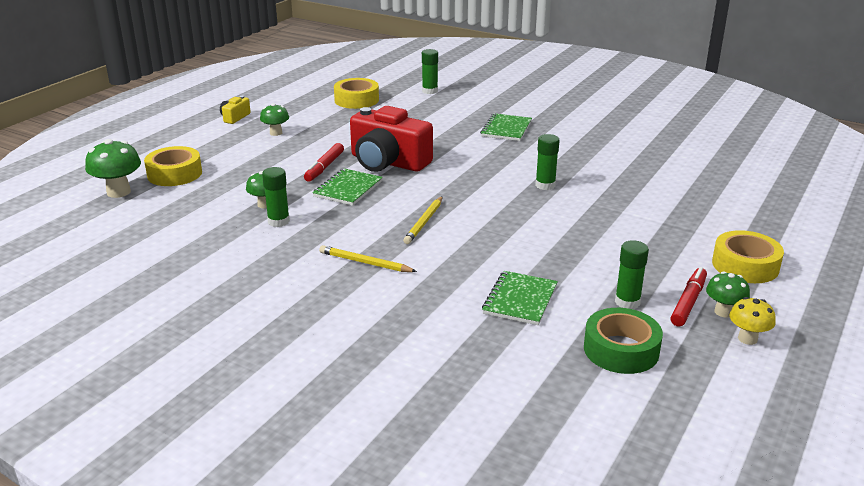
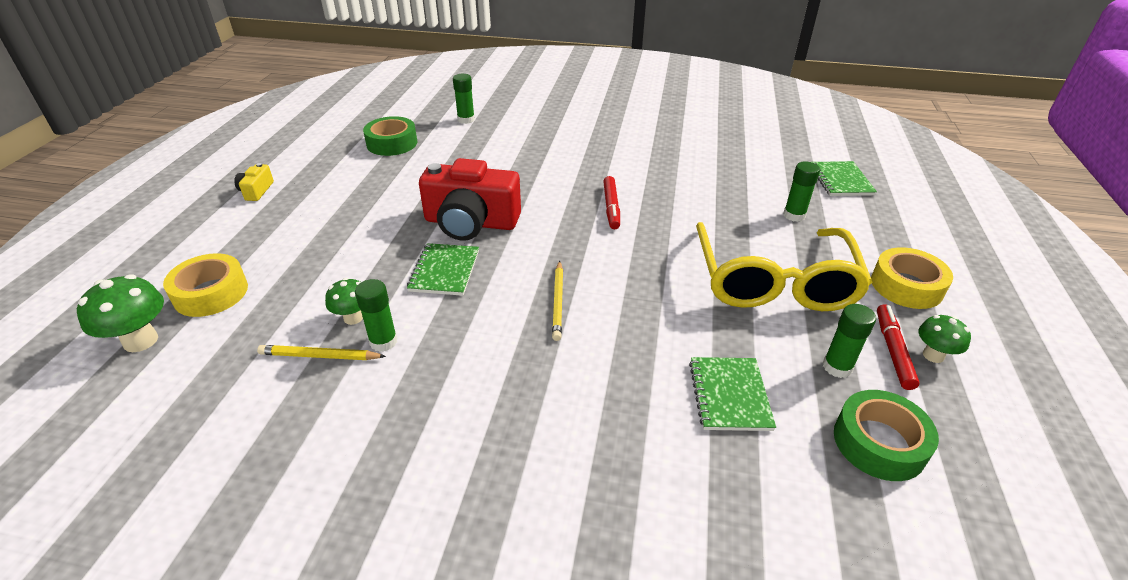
camera: 20 degrees left, 10 degrees up
(276, 133) = (318, 205): green mushroom -> none
(324, 167) = (401, 244): red marker -> red marker (611, 207)
(356, 100) = (392, 143): yellow tape -> green tape
(365, 262) = (523, 383): yellow pencil -> yellow pencil (319, 356)
(506, 129) = (571, 155): green notebook -> green notebook (840, 180)
(545, 185) = (654, 221): green glue stick -> green glue stick (794, 215)
(620, 241) = (773, 282): none -> yellow glasses
(747, 339) = (980, 387): yellow mushroom -> none

